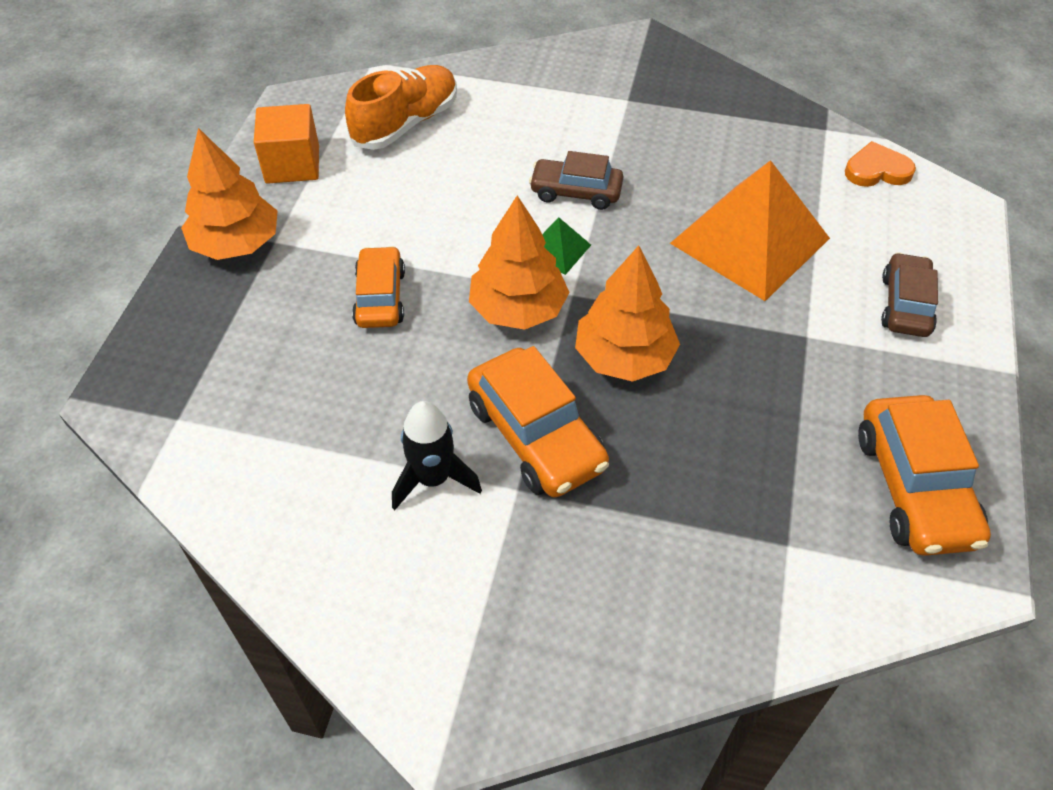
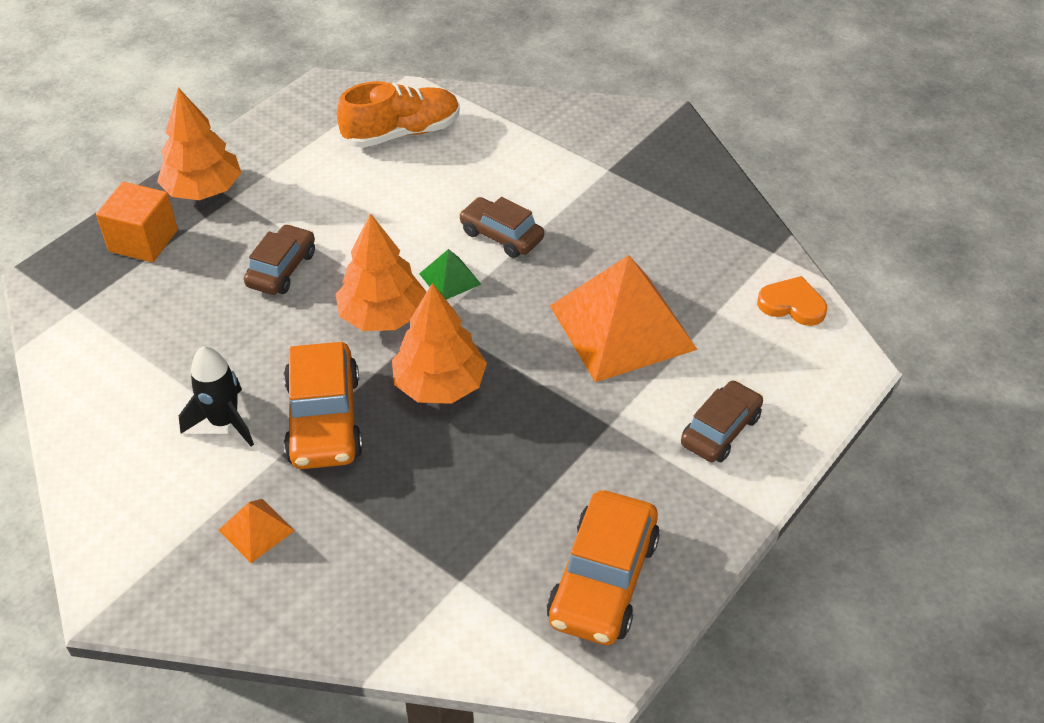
camera: 25 degrees right, 5 degrees down
(292, 164) = (288, 139): orange cube -> orange cube (143, 241)
(380, 297) = (282, 269): orange car -> brown car
(550, 580) = (256, 530): none -> orange pyramid

